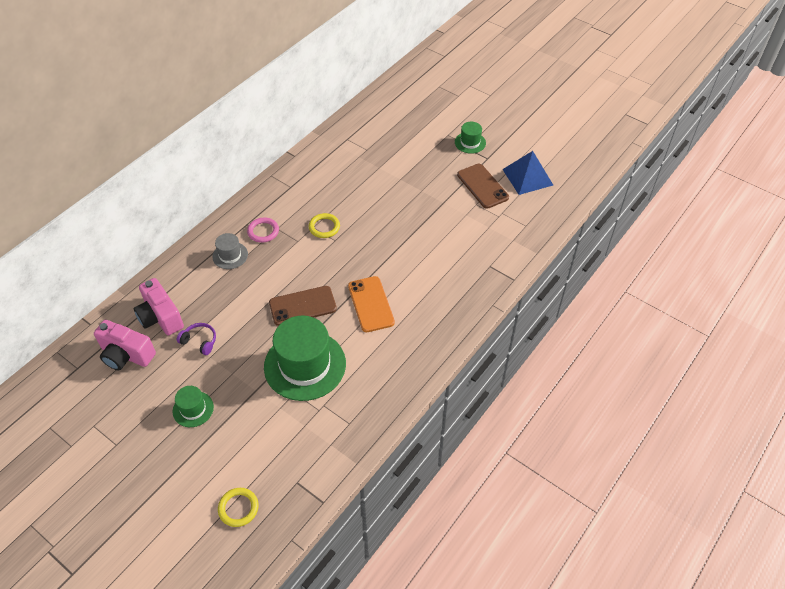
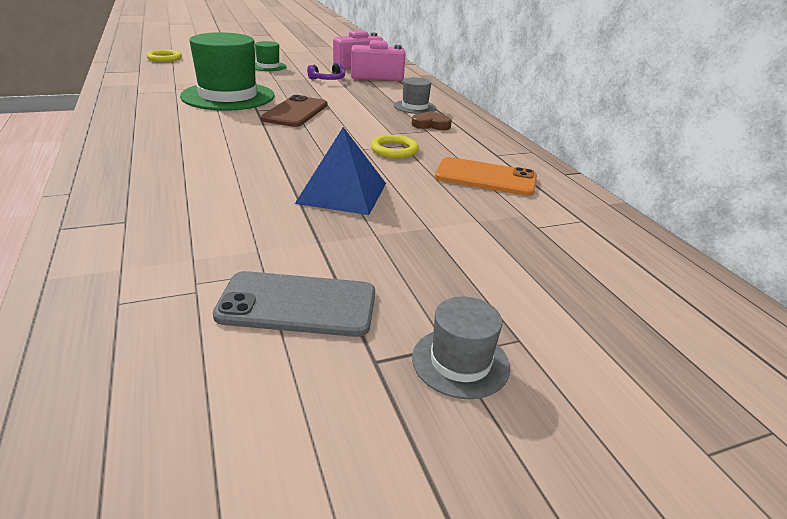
camera: 120 degrees right, 20 degrees down
(263, 231) = (431, 125): pink ring -> brown heart
(371, 304) = (235, 135): orange phone -> orange phone (485, 177)
(470, 142) = (460, 362): green hat -> grey hat
(482, 186) = (297, 305): brown phone -> grey phone
(527, 177) = (229, 397): blue pyramid -> blue pyramid (342, 193)

